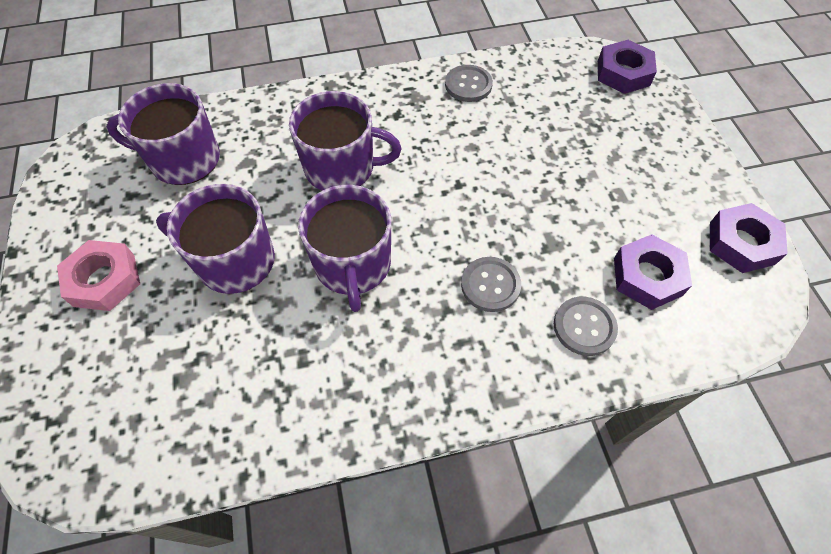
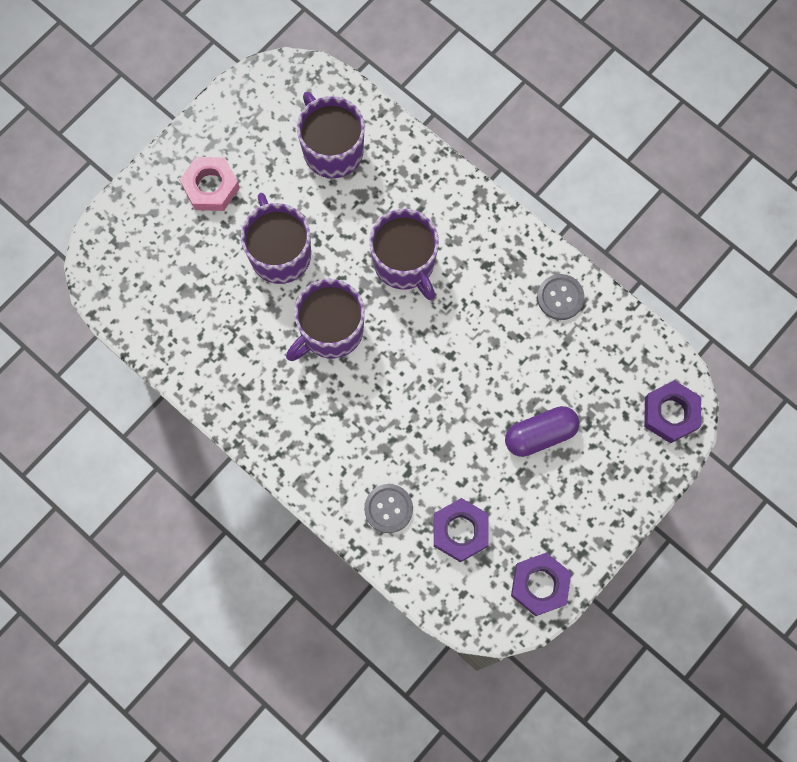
camera: 55 degrees right, 15 degrees up
(490, 285) = (378, 430): grey button -> none
(585, 162) = (540, 435): none -> purple capsule

